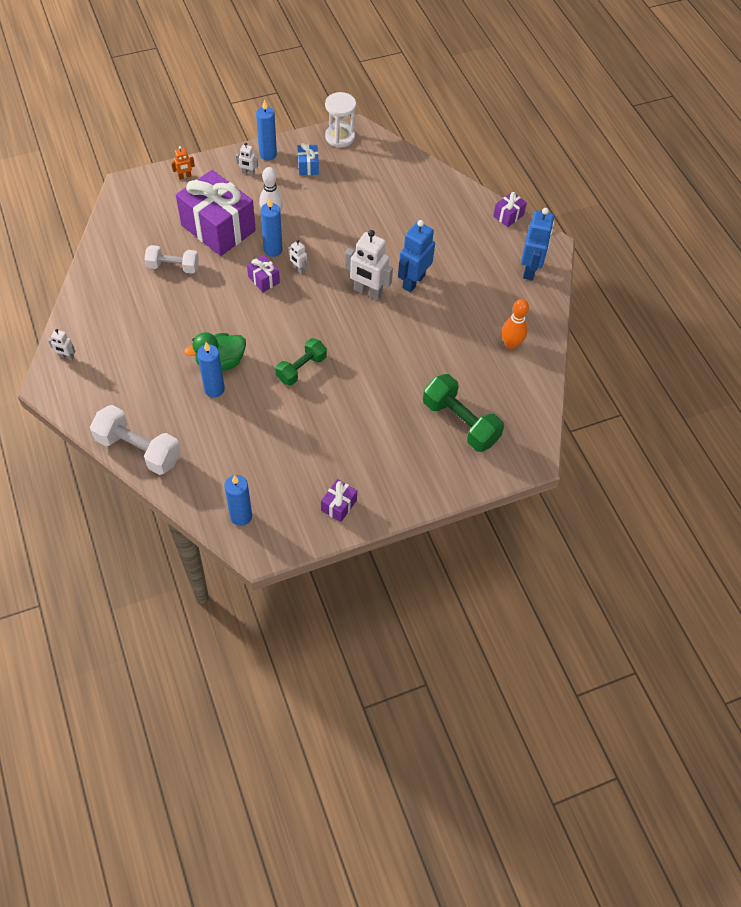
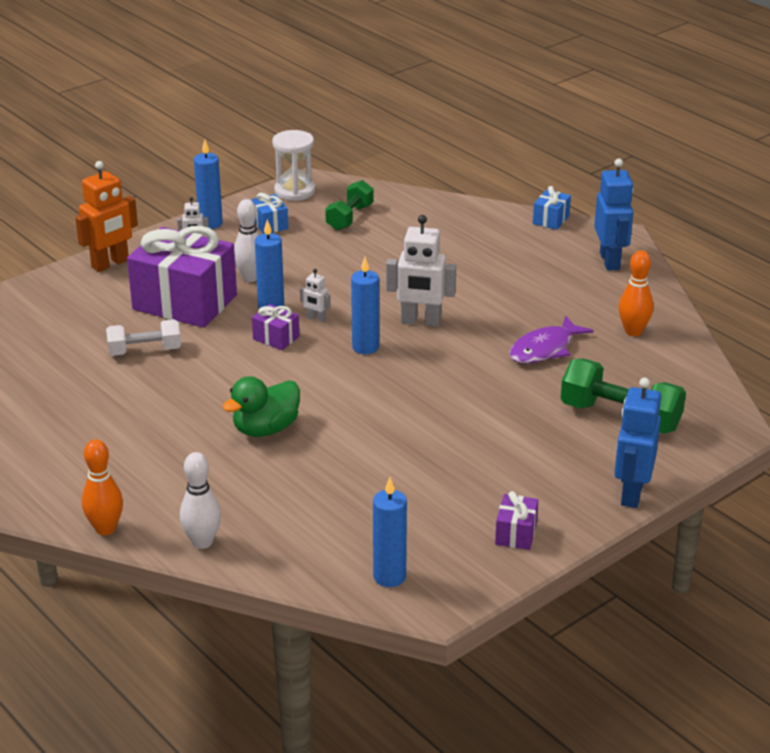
camera: 15 degrees left, 25 degrees down
(66, 356) = (42, 470): white robot -> none
(84, 419) = (105, 529): none -> orange bowling pin
(138, 449) = (202, 542): white dumbbell -> white bowling pin
(185, 176) = (110, 264): orange robot -> orange robot, size x2.07
(214, 389) = (273, 457): blue candle -> blue candle (365, 347)
(301, 368) = (379, 411): green dumbbell -> green dumbbell (349, 217)
(413, 281) = (472, 300): blue robot -> blue robot (631, 493)
(440, 343) = (544, 349): none -> purple fish
(508, 215) = (551, 220): purple gift -> blue gift

